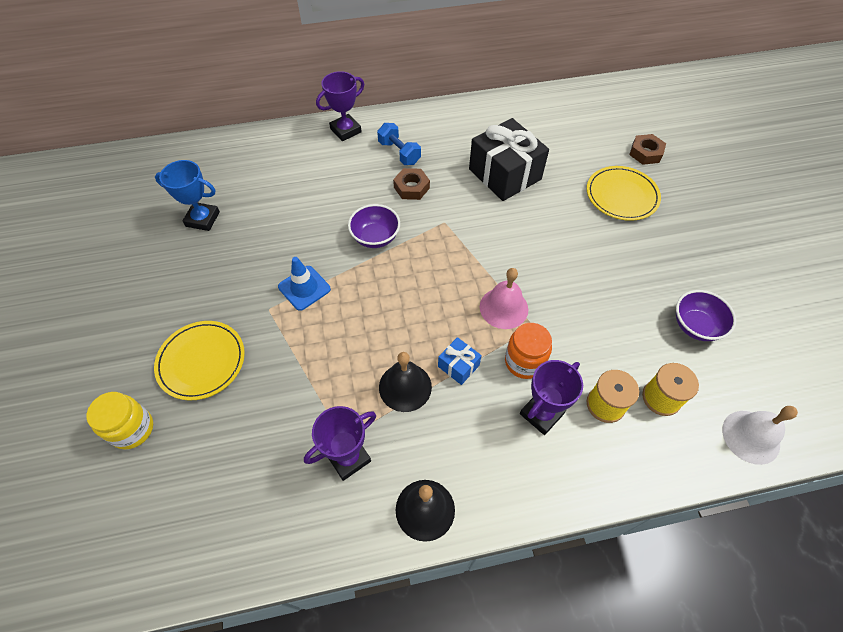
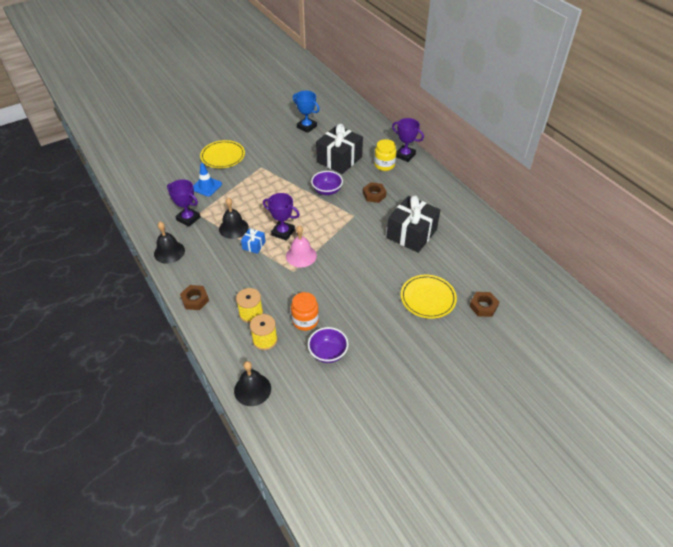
camera: 70 degrees right, 10 degrees down
(132, 429) = (182, 149): yellow jar -> yellow jar (384, 165)
(202, 219) = (307, 127): blue trophy -> blue trophy turned 45 degrees counterclockwise
(304, 288) = (279, 175): blue traffic cone -> blue traffic cone (206, 186)
(311, 202) = (339, 159): none -> black gift
(399, 153) = (400, 182): blue dumbbell -> none
(524, 361) = (267, 272): orange jar -> orange jar (305, 321)
(541, 414) = (235, 286): purple trophy -> purple trophy (283, 232)
(557, 485) = (195, 300): none -> brown nut
(751, 437) = (252, 389): white bell -> black bell

